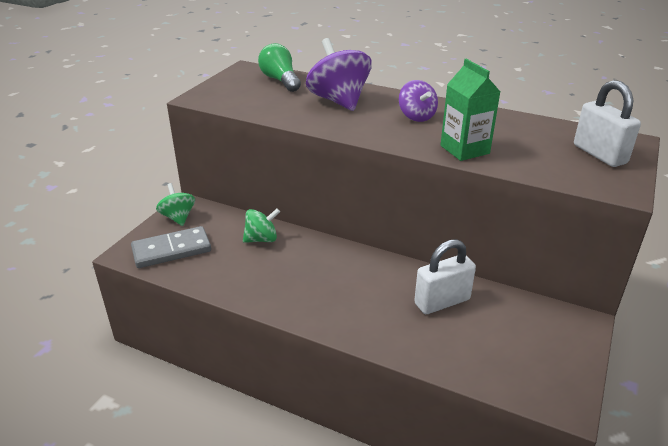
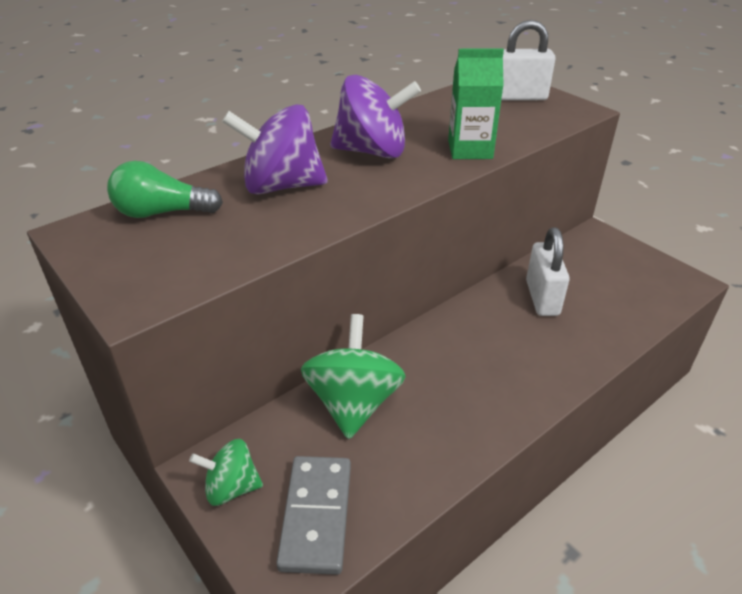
camera: 65 degrees left, 5 degrees up
(262, 239) = (353, 403): green spinning top -> green spinning top, size x1.71
(416, 116) = (372, 151): purple spinning top -> purple spinning top, size x1.71

